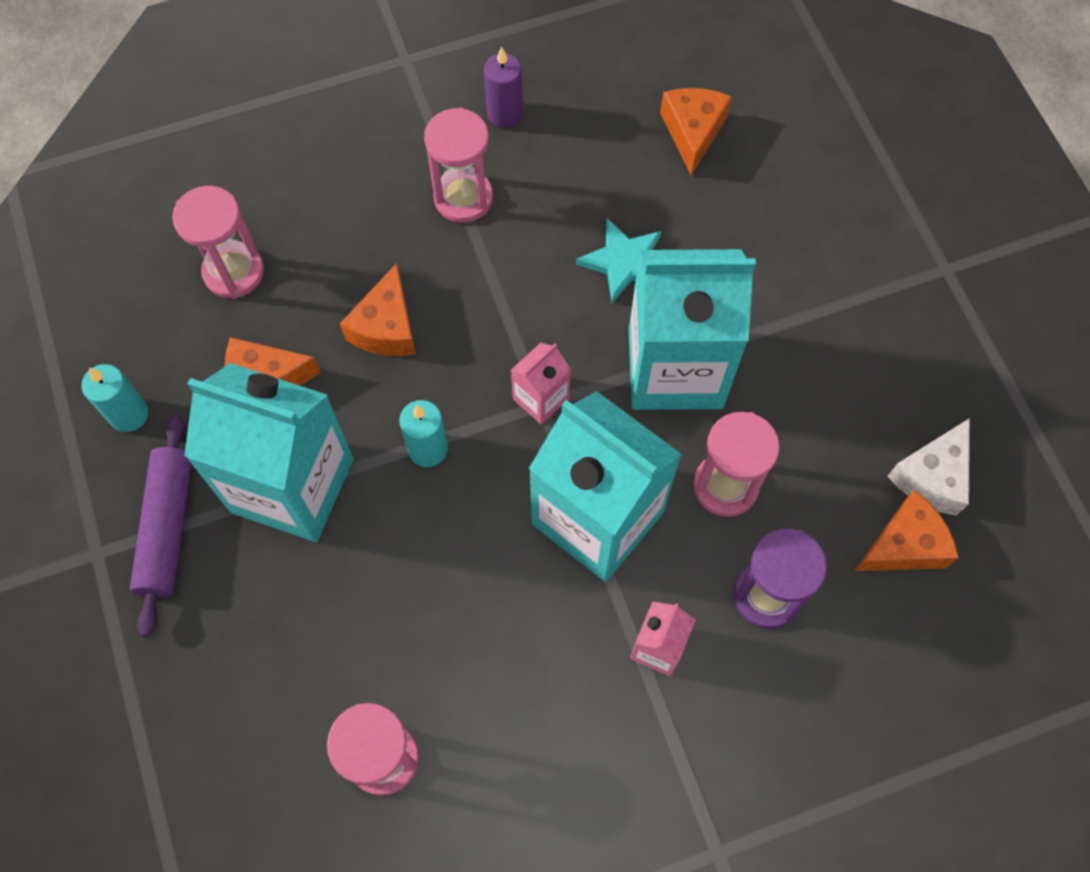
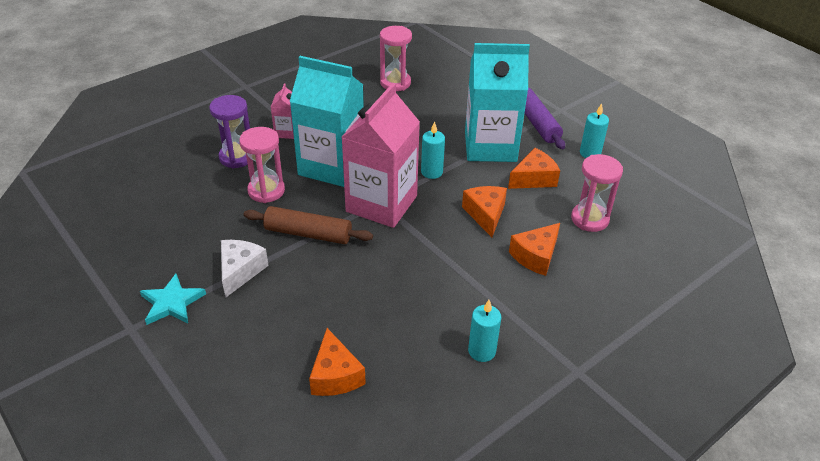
camera: 160 degrees right, 25 degrees down
(463, 198) = (480, 290): pink hourglass -> none
(504, 114) = (482, 351): purple candle -> turquoise candle
(541, 398) = (381, 204): pink carton -> pink carton, size x2.26
(623, 262) = (358, 279): turquoise star -> turquoise star (172, 302)
(675, 368) = (308, 233): turquoise carton -> brown rolling pin
(904, 545) = (163, 189): orange cheese -> orange cheese (535, 256)
(932, 477) = (146, 218): white cheese -> white cheese (240, 271)

